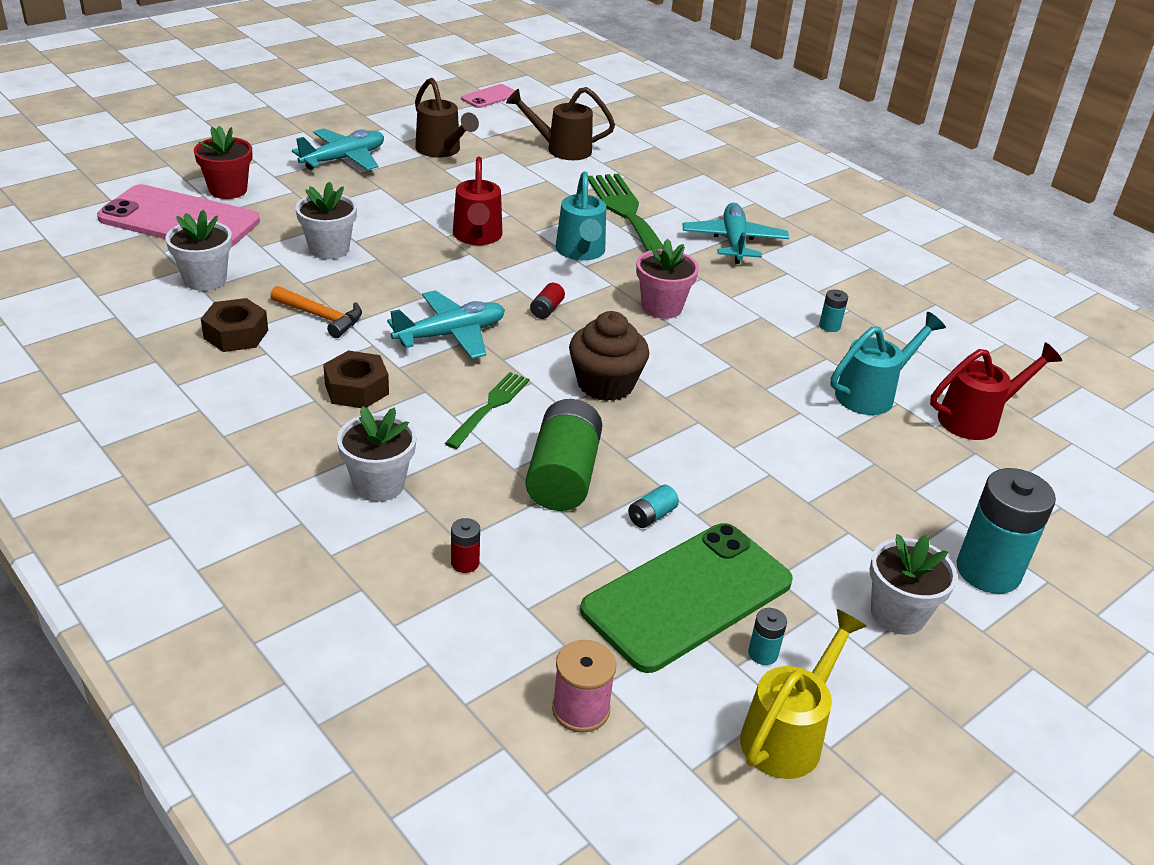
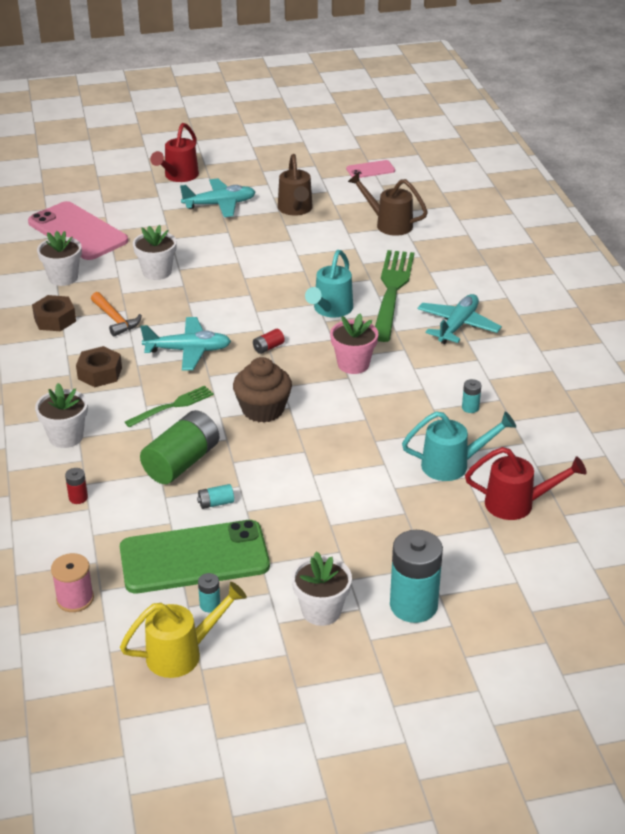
camera: 30 degrees right, 0 degrees up
(228, 190) = (124, 215): red flower pot -> none
(477, 237) = (265, 283): red watering can -> red watering can (178, 176)

